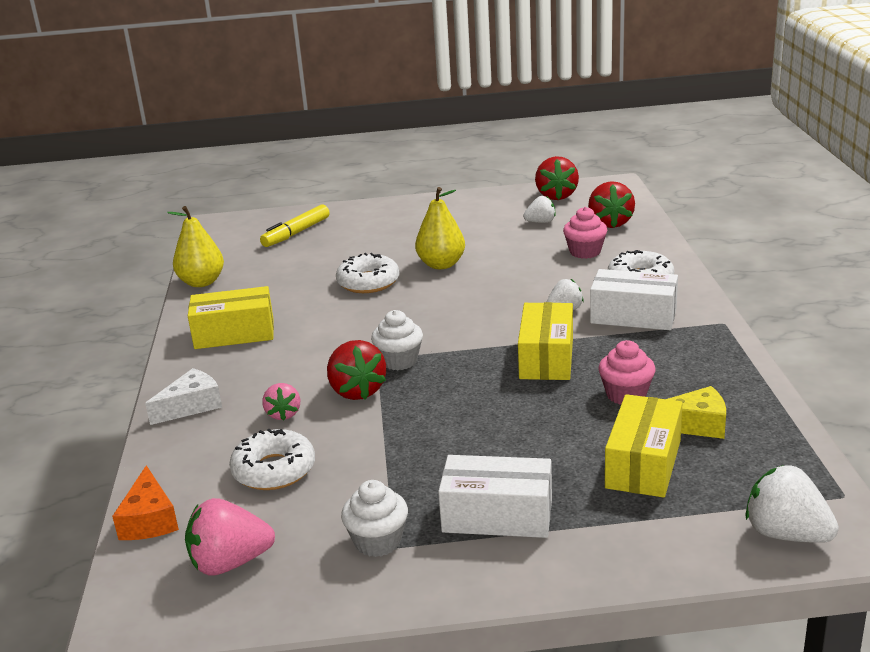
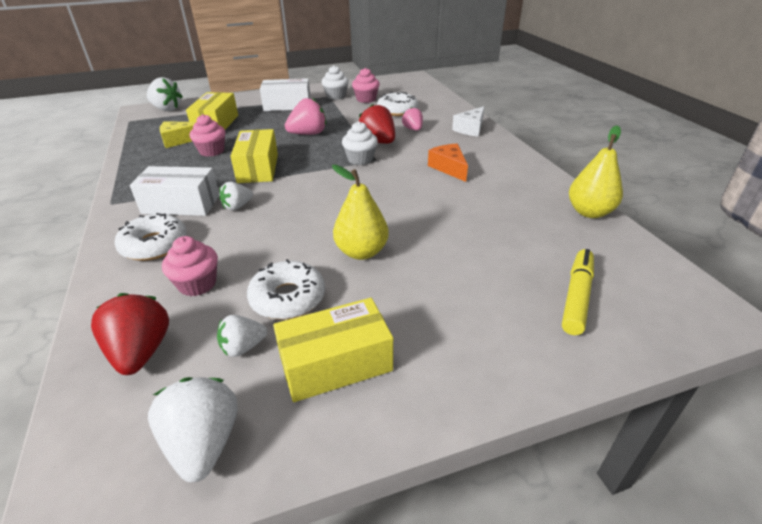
camera: 165 degrees right, 10 degrees up
(149, 520) = (437, 94): orange cheese -> orange cheese (449, 168)
(230, 563) = (391, 88): pink strawberry -> pink strawberry (308, 134)
(234, 334) = (496, 169): yellow box -> yellow box (335, 363)
(314, 520) = (366, 99): none -> pink cupcake
(368, 282) = (425, 223): white donut -> white donut (288, 298)
(556, 196) = (204, 443): red strawberry -> white strawberry

